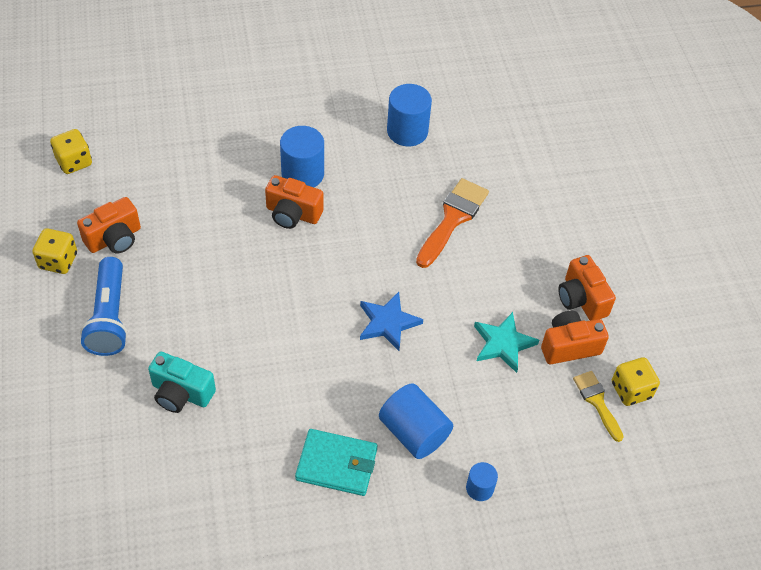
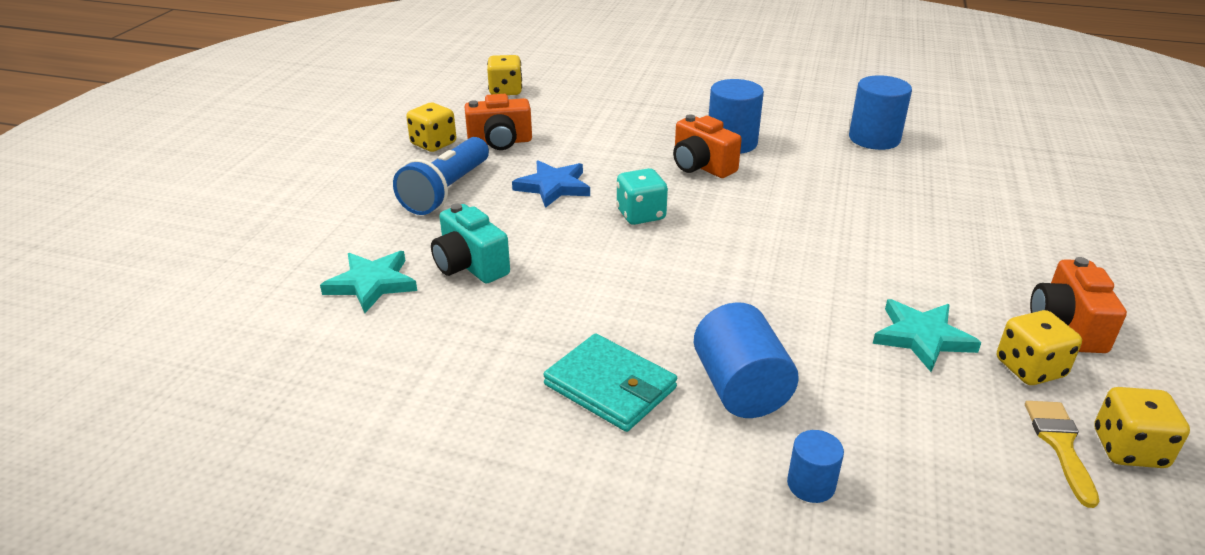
camera: 30 degrees right, 20 degrees down
(121, 440) = (372, 284): none -> turquoise star
(275, 289) = (641, 215): none -> turquoise dice
(388, 323) = (764, 275): blue star -> blue star (553, 187)
(453, 219) = (900, 212): orange brush -> none
(569, 346) = (1029, 368): orange camera -> yellow dice

